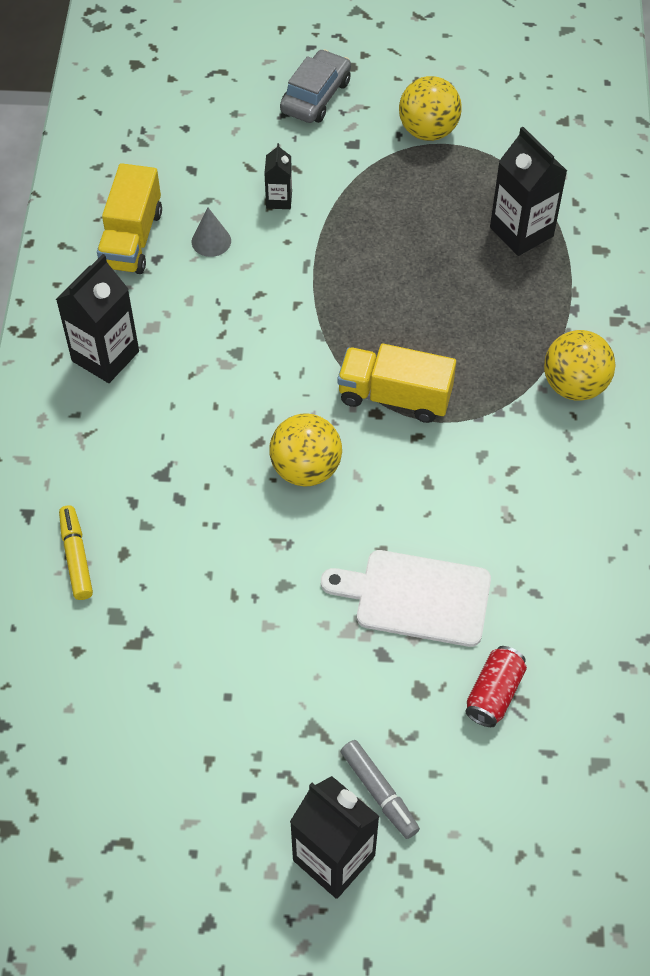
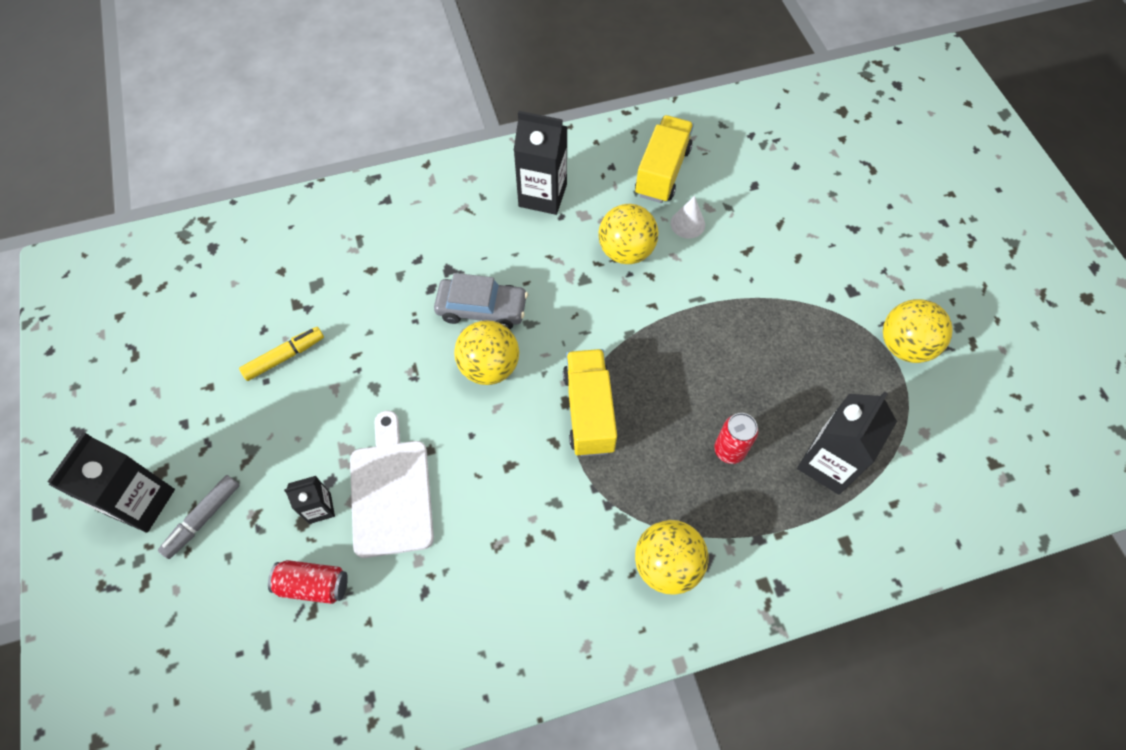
camera: 70 degrees right, 5 degrees up
(76, 557) = (358, 242): yellow marker -> yellow marker (284, 357)
(132, 239) = (662, 172): yellow truck -> yellow truck turned 120 degrees clockwise
(211, 241) = (687, 224): grey cone -> white cone
(219, 305) = (626, 251): none -> yellow ball
(279, 200) = (757, 256): black carton -> black carton (320, 508)
(316, 96) = (889, 245): grey car -> grey car (482, 309)
(480, 299) = (729, 450): none -> red can

